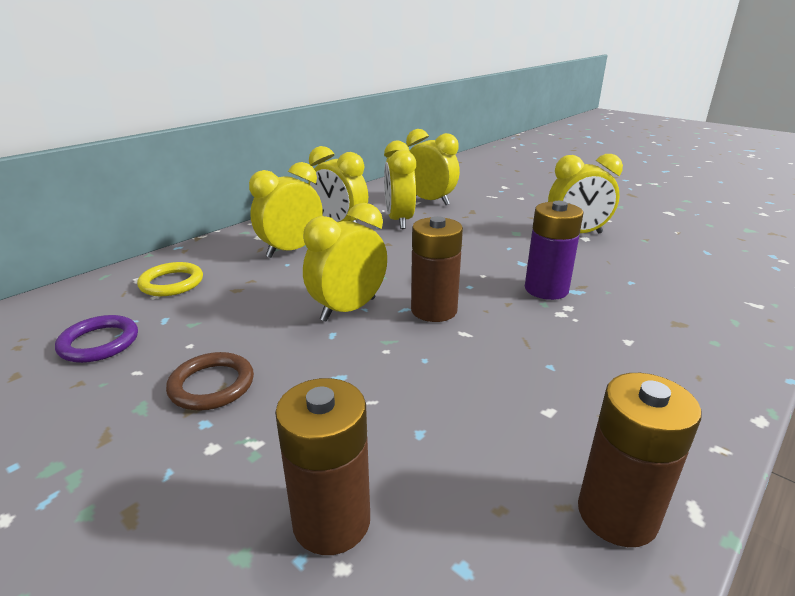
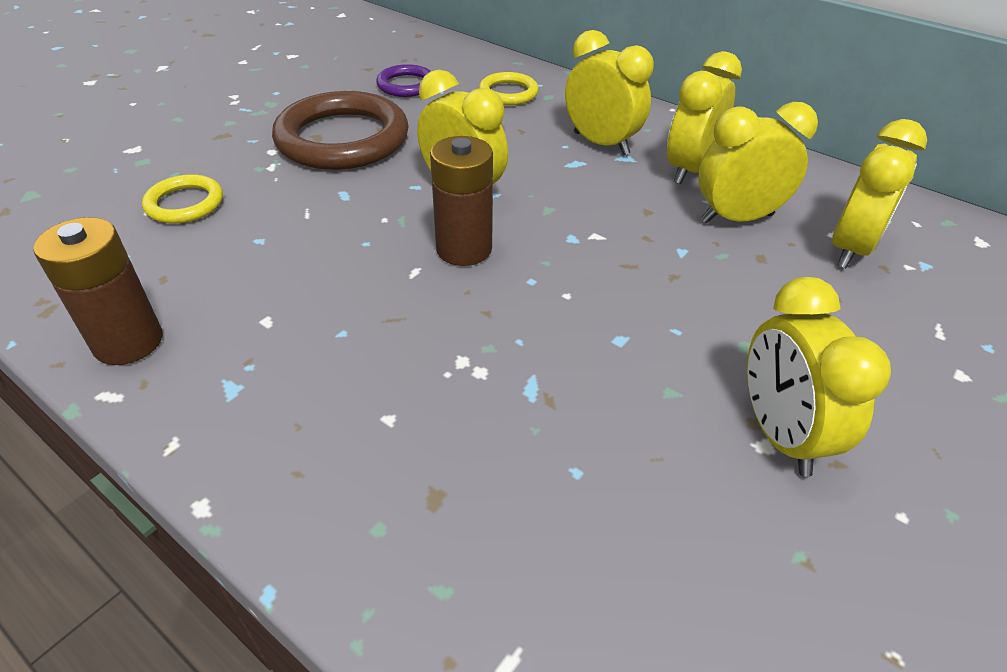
camera: 85 degrees right, 15 degrees up
(212, 385) = (342, 139): brown ring -> brown ring, size x1.99
(331, 521) = (185, 203): brown battery -> yellow ring
(546, 289) = (530, 354): purple battery -> none

